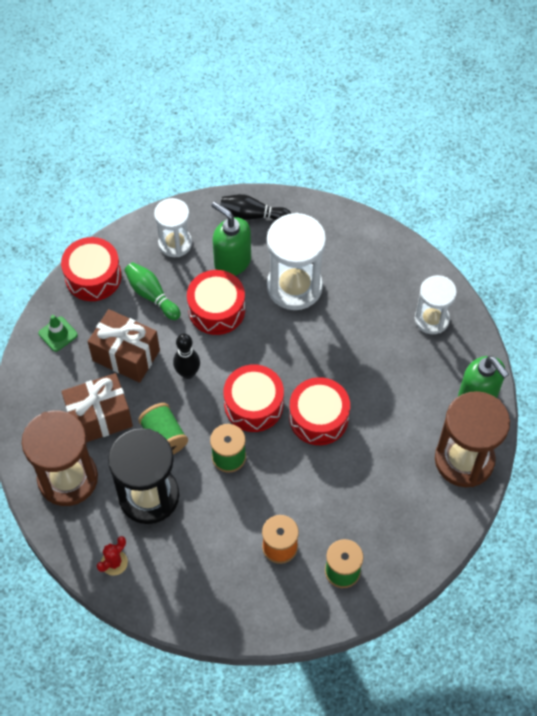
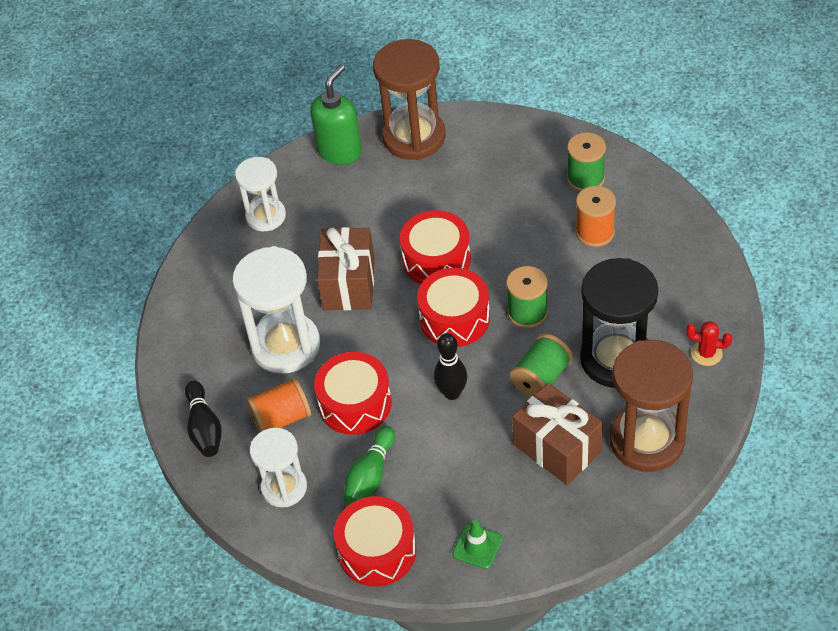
camera: 110 degrees left, 10 degrees down
(126, 355) = (464, 462): brown gift -> brown gift (349, 284)
(232, 261) = (281, 418): green soap dispenser -> orange spool

